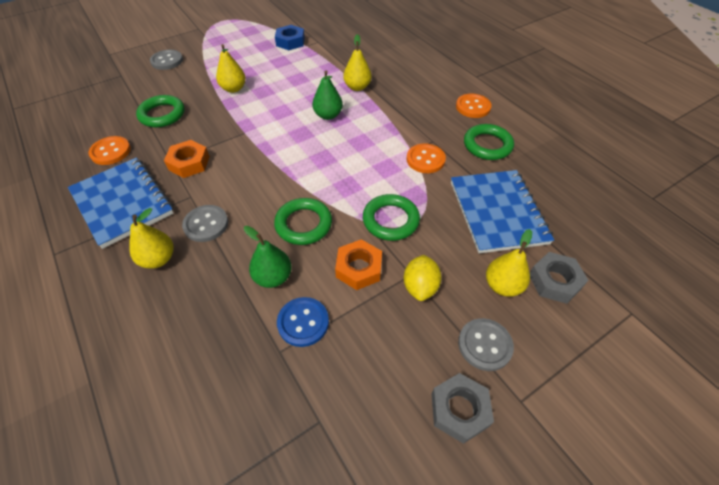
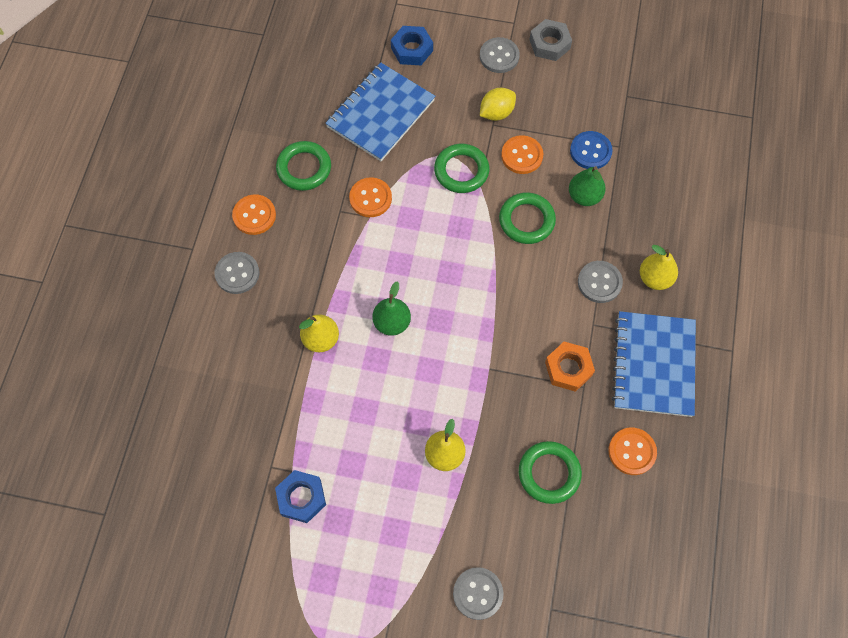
camera: 135 degrees left, 15 degrees up
(359, 268) = (522, 156): orange nut -> orange button
(439, 82) = (237, 273): none -> grey button
(502, 285) = (446, 72): yellow pear -> none
(554, 281) = (412, 49): grey nut -> blue nut

